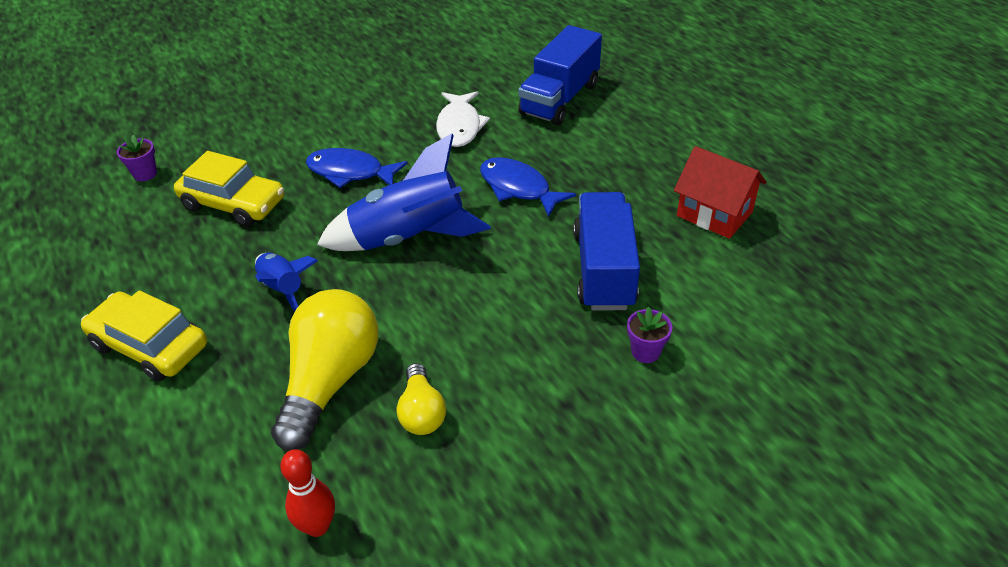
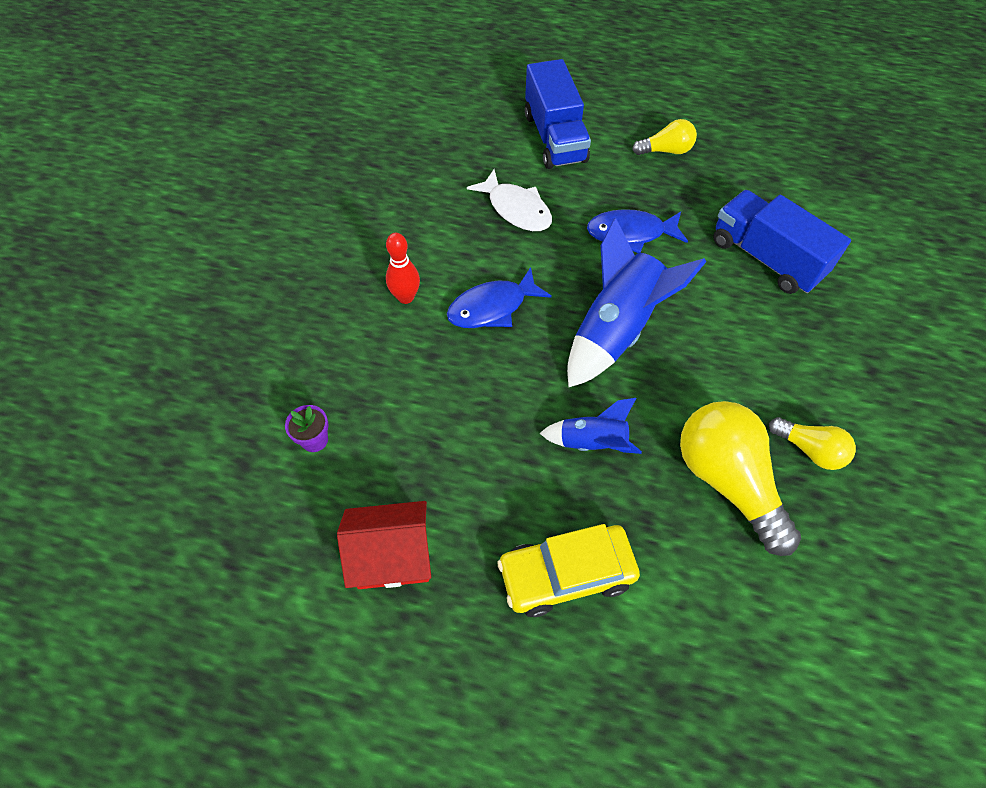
camera: 45 degrees left, 15 degrees up
(233, 203) = (440, 405): yellow car -> none
(317, 526) = (866, 582): red bowling pin -> red bowling pin (406, 297)
(637, 152) = (665, 151): none -> yellow light bulb
(645, 352) = (862, 298): purple flower pot -> none
(714, 214) = (770, 168): red house -> red house (392, 556)

